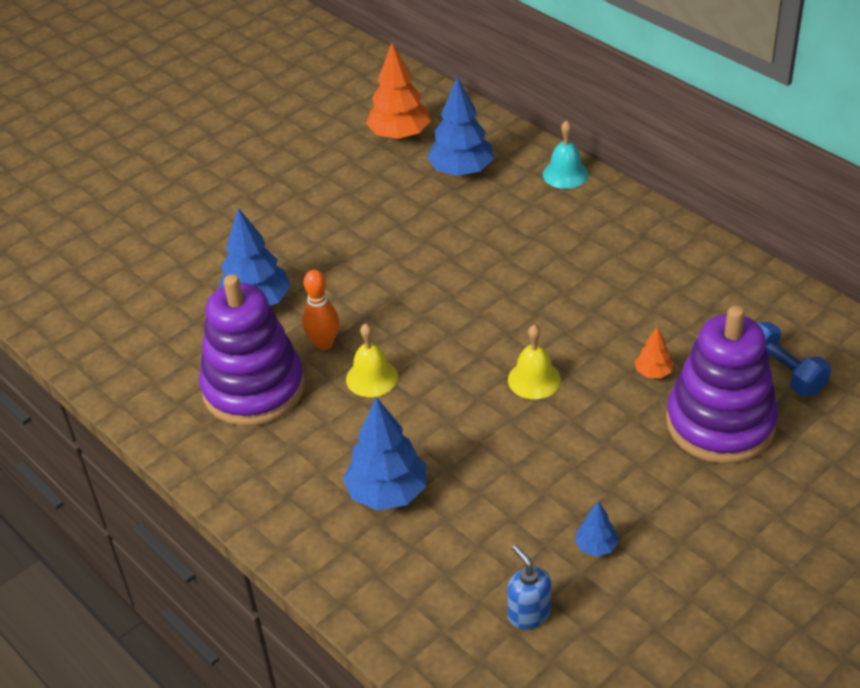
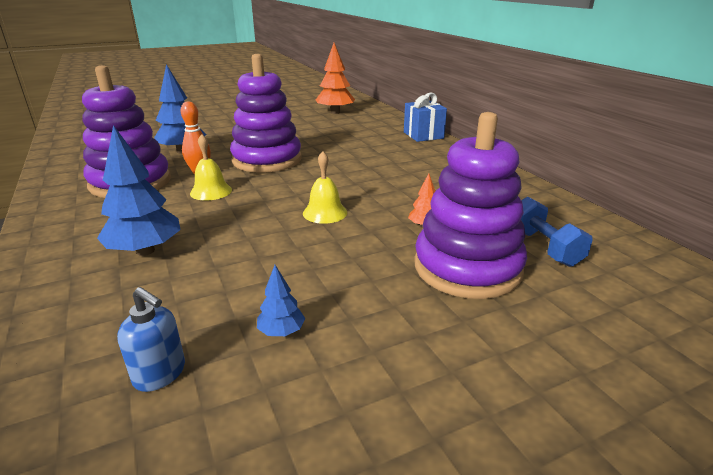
camera: 15 degrees right, 15 degrees down
(390, 292) = (267, 160): none -> purple stacking toy
(461, 171) = (359, 126): blue tree -> none
(529, 613) = (160, 374): blue soap dispenser -> blue soap dispenser turned 135 degrees clockwise
(565, 174) = (423, 135): turquoise bell -> blue gift

